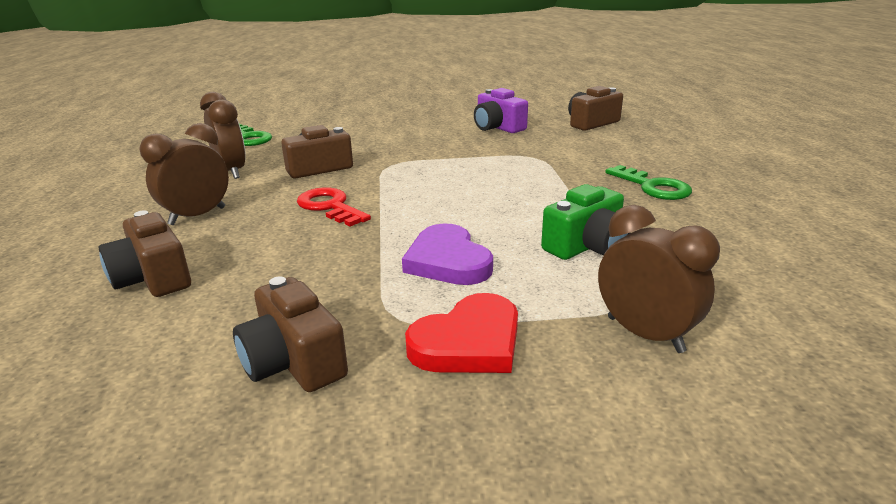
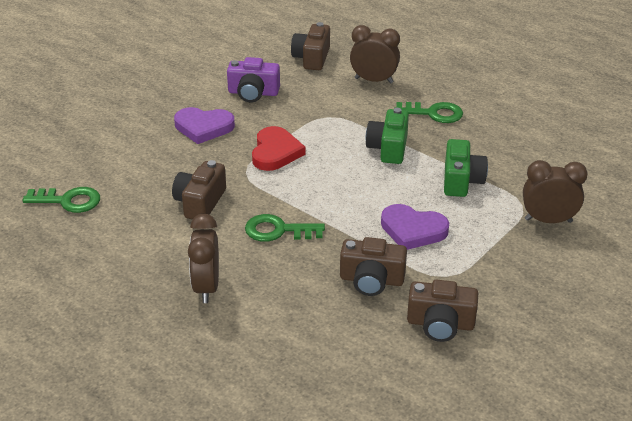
camera: 45 degrees left, 10 degrees up
(153, 278) = (280, 336): brown camera -> brown camera (371, 280)
(231, 172) = (139, 240): brown clock -> brown clock (373, 80)
(330, 207) = (278, 230): red key -> green key
(418, 133) = (203, 127): none -> purple heart
(469, 342) = (492, 268): red heart -> red heart (275, 152)
(551, 193) = (388, 148): none -> green camera

